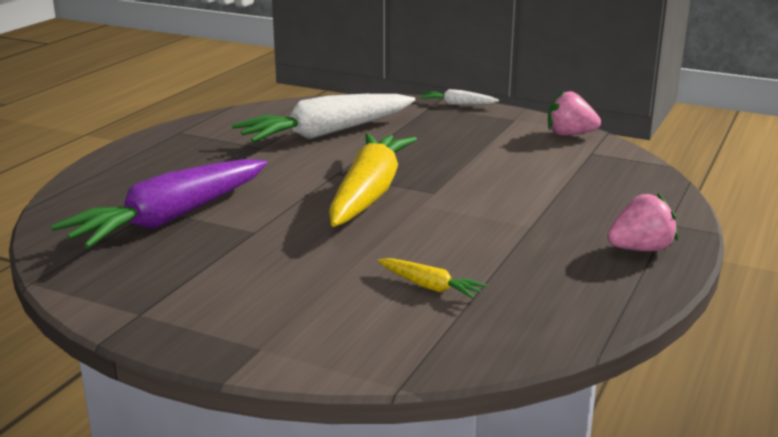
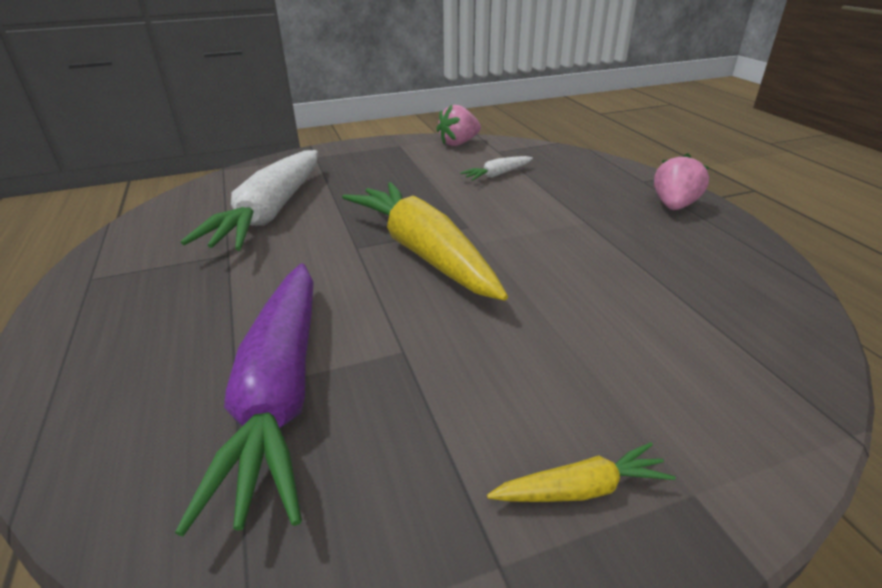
camera: 45 degrees left, 10 degrees up
(430, 287) = (648, 313): yellow carrot -> yellow carrot (581, 489)
(457, 104) = (334, 148): white carrot -> white carrot (497, 175)

